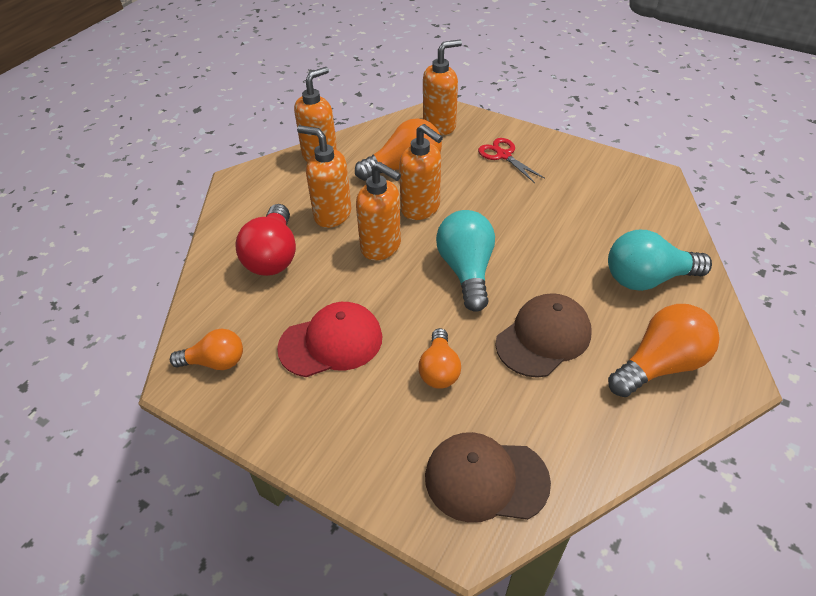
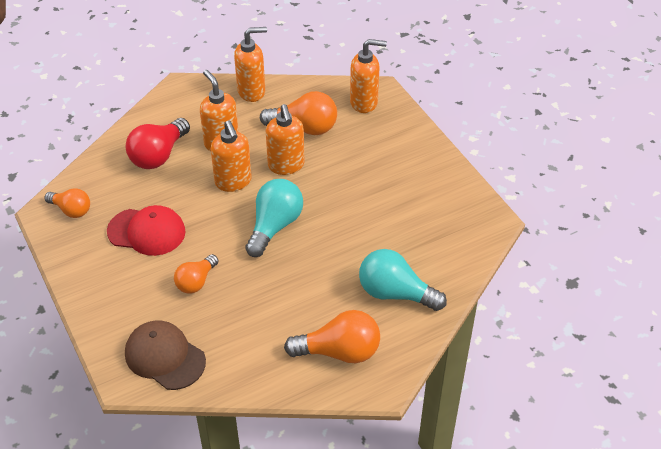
camera: 30 degrees right, 0 degrees up
(503, 155) = (389, 150): red scissors -> none
(543, 337) = (281, 296): brown cap -> none

